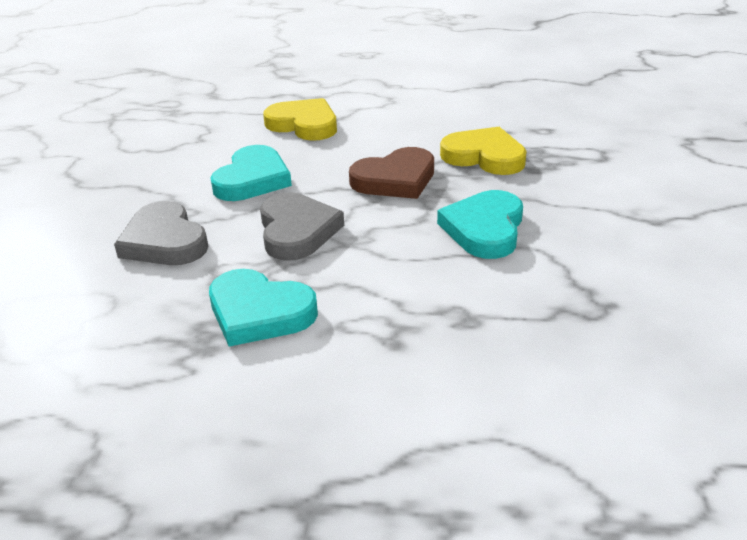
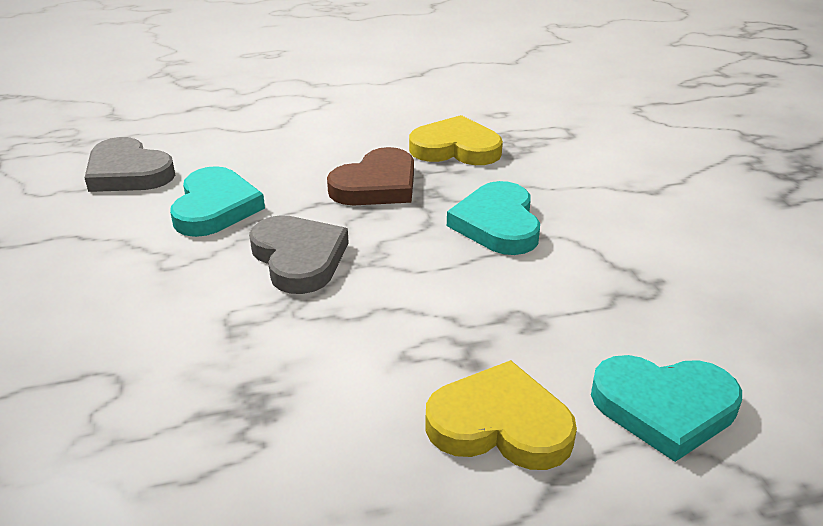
camera: 20 degrees left, 0 degrees up
(164, 241) = (145, 296): grey heart -> grey heart (128, 172)
(259, 312) = (306, 359): turquoise heart -> turquoise heart (664, 408)
(304, 124) = (242, 138): yellow heart -> yellow heart (500, 424)

